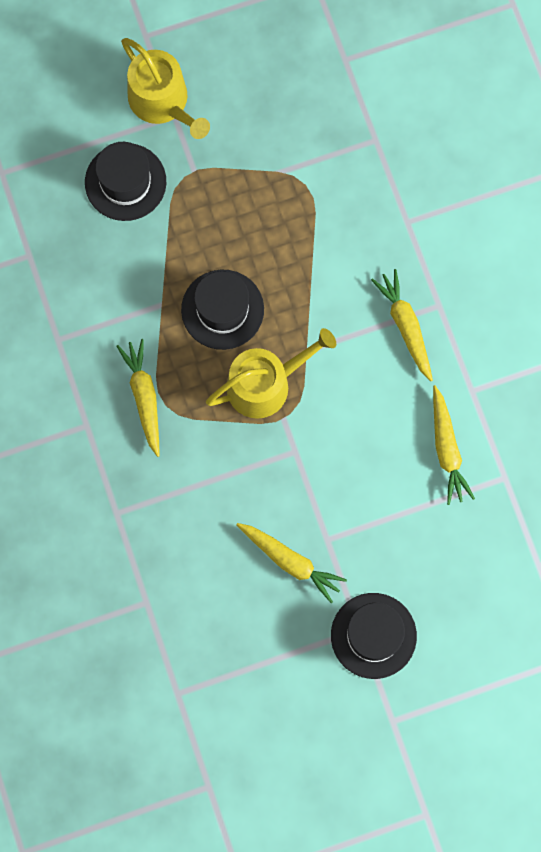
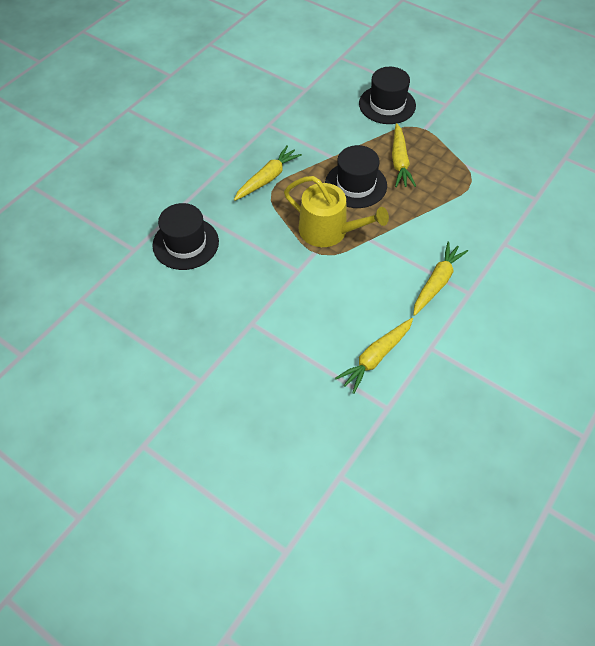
camera: 55 degrees right, 20 degrees down
(163, 102) = (448, 96): yellow watering can -> none
(290, 562) = (219, 311): yellow carrot -> yellow carrot (399, 162)
(373, 635) = (202, 393): black hat -> black hat (185, 243)

